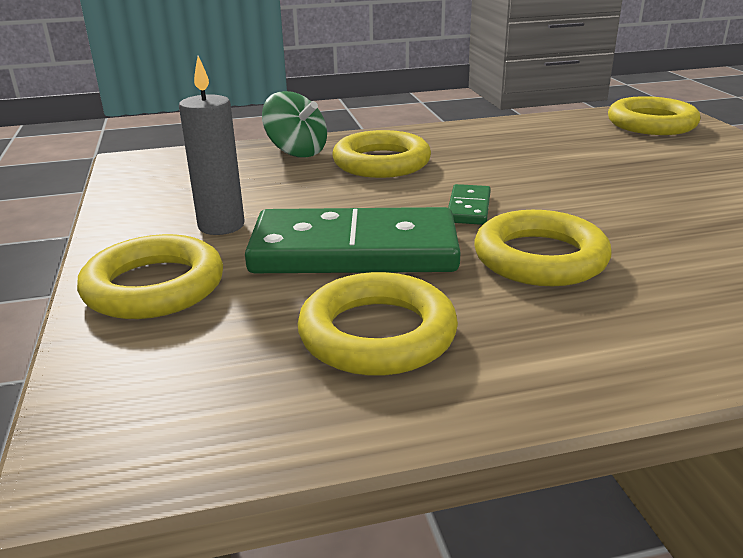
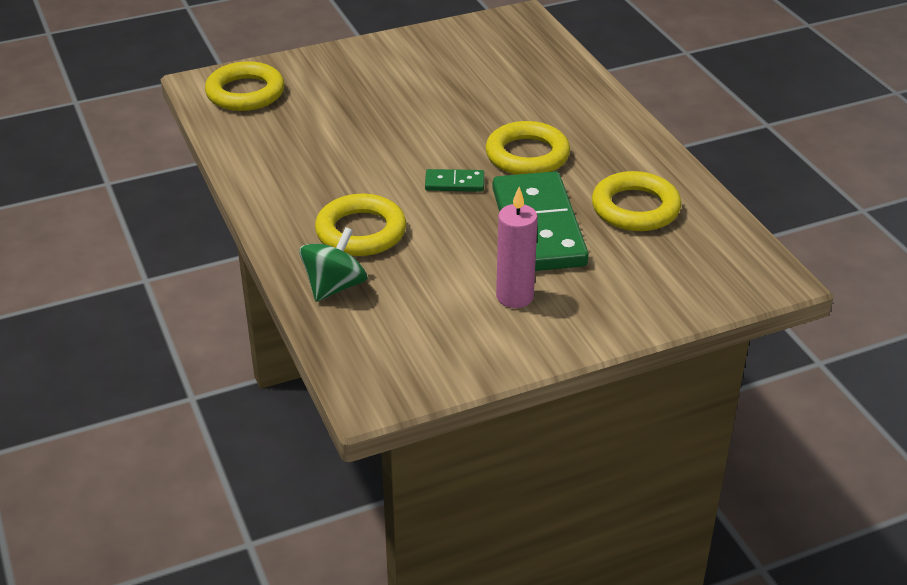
camera: 100 degrees left, 10 degrees up
(154, 286) = (616, 305): yellow ring -> none
(221, 226) = (514, 297): grey candle -> pink candle

